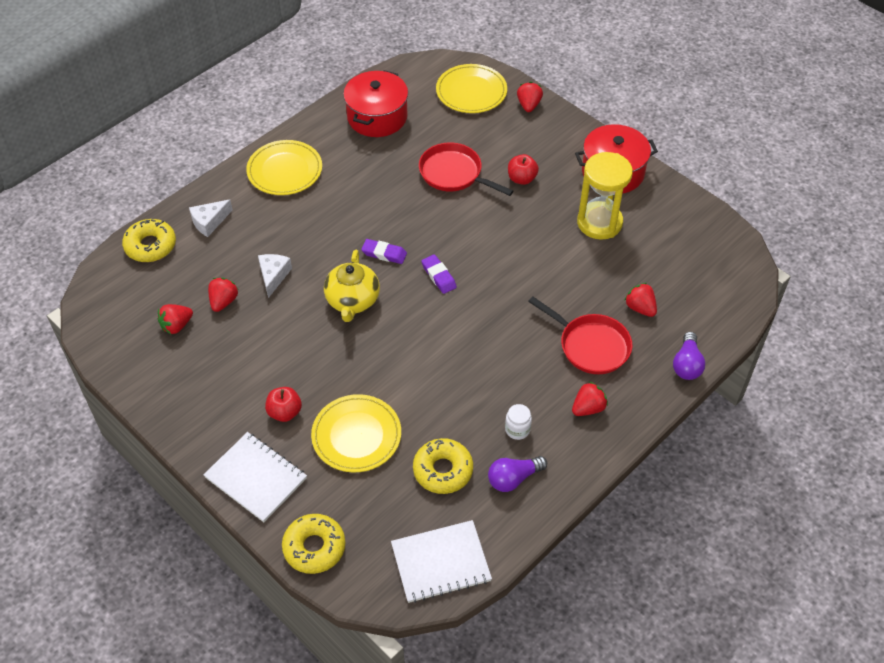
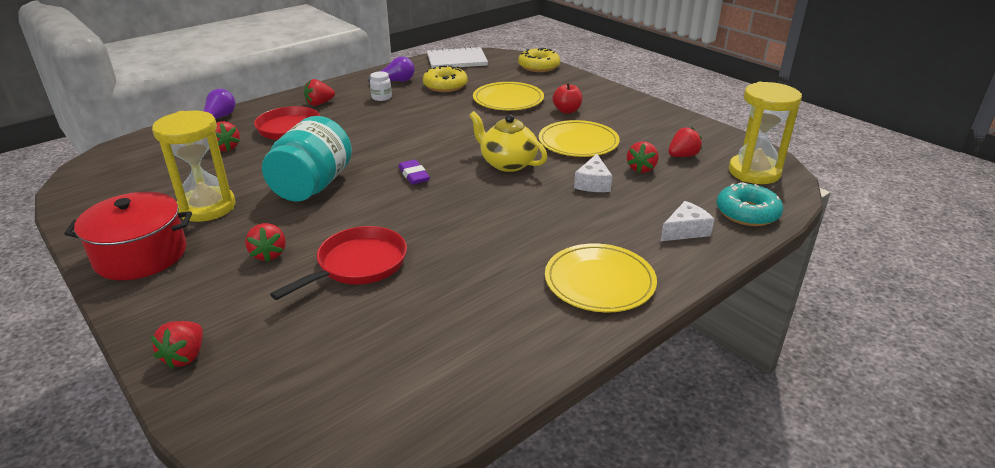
camera: 175 degrees left, 20 degrees down
(117, 303) = (754, 172): none -> yellow hourglass
(150, 246) = (747, 213): yellow donut -> turquoise donut
(256, 478) = (584, 88): white notebook -> none
(352, 301) = (507, 163): yellow teapot -> yellow teapot turned 60 degrees counterclockwise
(377, 117) = (453, 352): red pot -> none
(384, 254) = (469, 194): purple eraser -> none
(454, 173) = (358, 265): red pan -> red pan turned 90 degrees counterclockwise
(471, 91) = (270, 389): yellow plate -> yellow plate (578, 142)
(521, 179) = (269, 254): red apple -> red strawberry
(525, 255) = (312, 186): none -> turquoise jar

